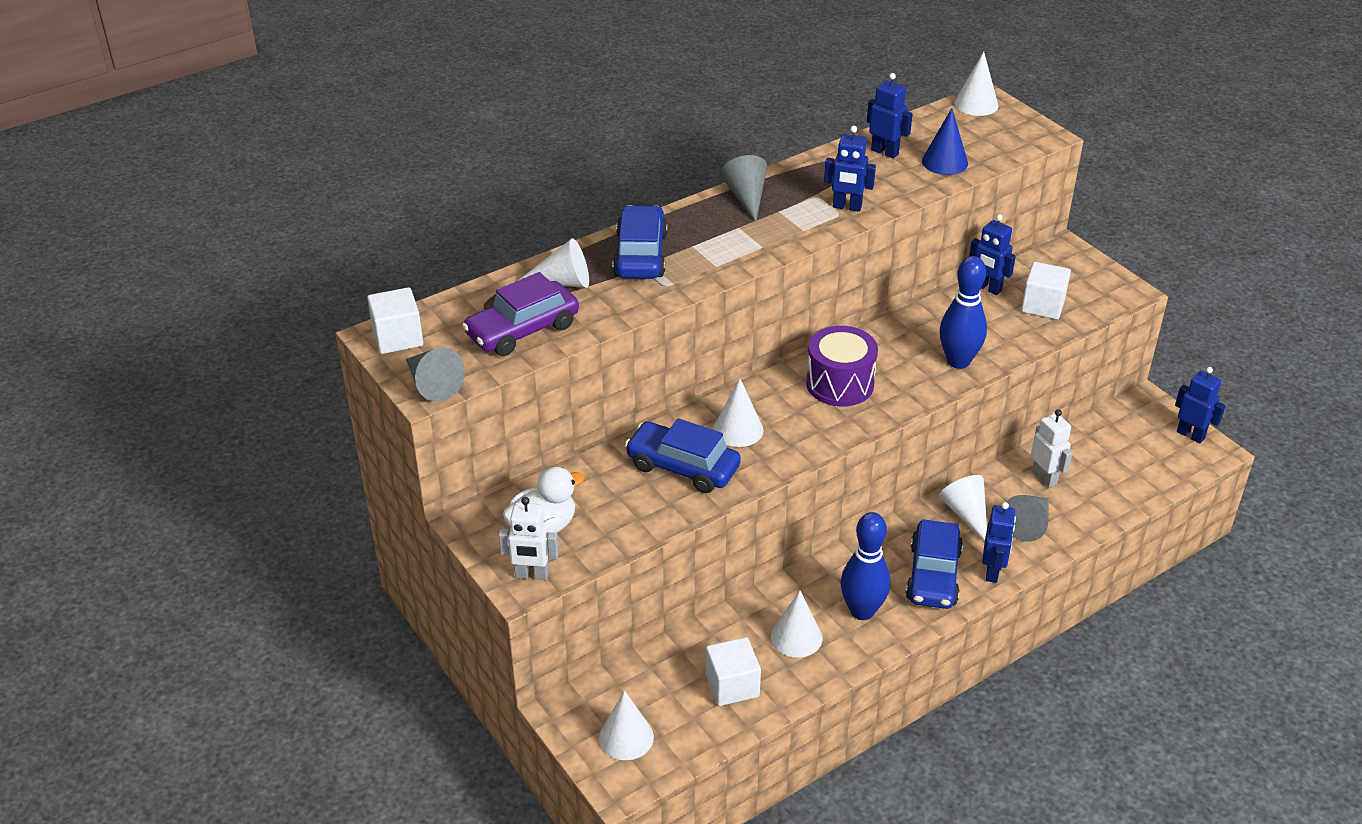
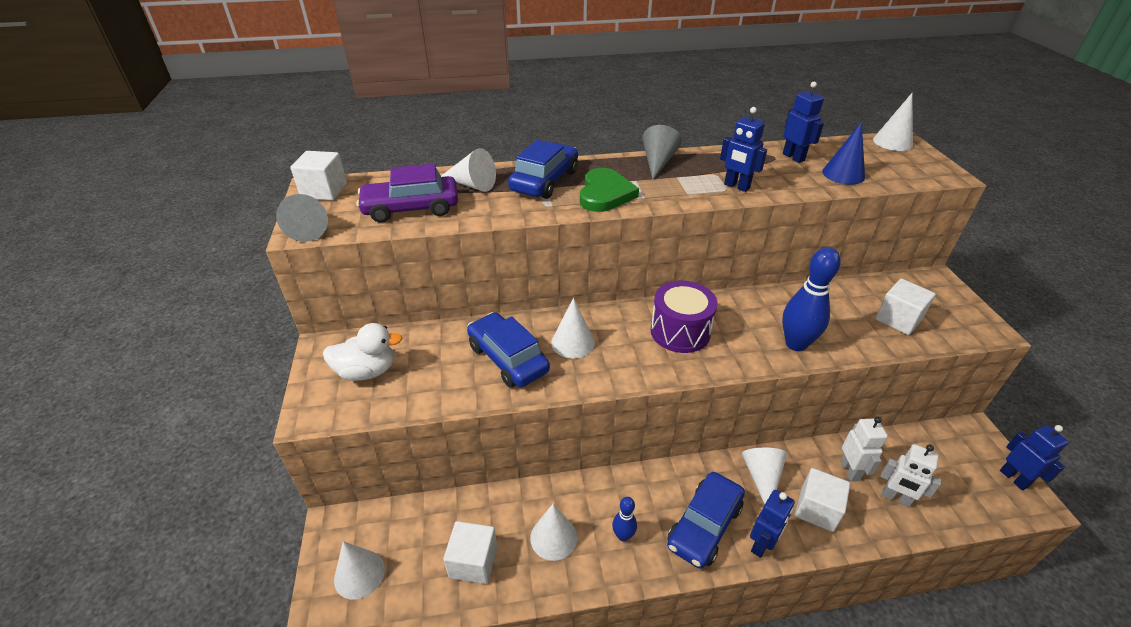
camera: 25 degrees right, 0 degrees up
(532, 575) = (325, 408): white robot -> white robot (895, 498)
(718, 253) = (605, 194): none -> green heart
(862, 611) = (623, 535): blue bowling pin -> blue bowling pin, size x0.54
(987, 288) = (851, 292): blue robot -> none
(1028, 524) = (817, 509): grey cone -> white cube

